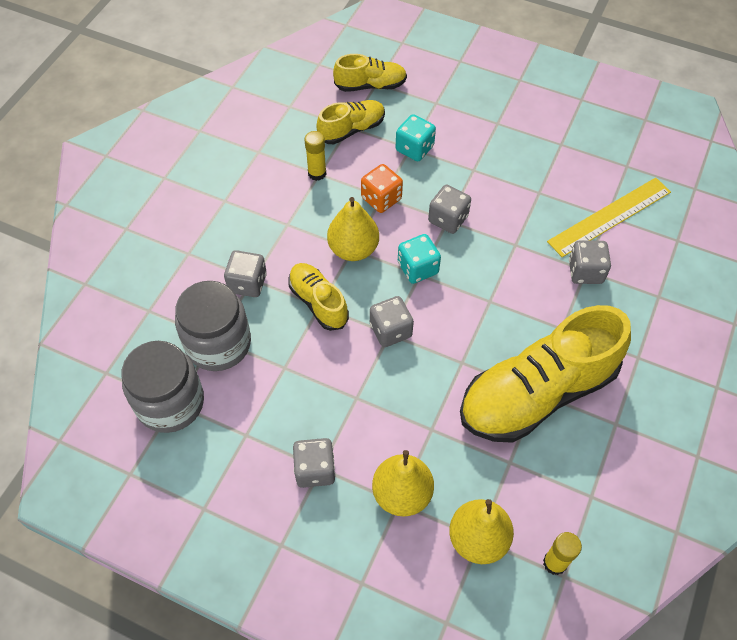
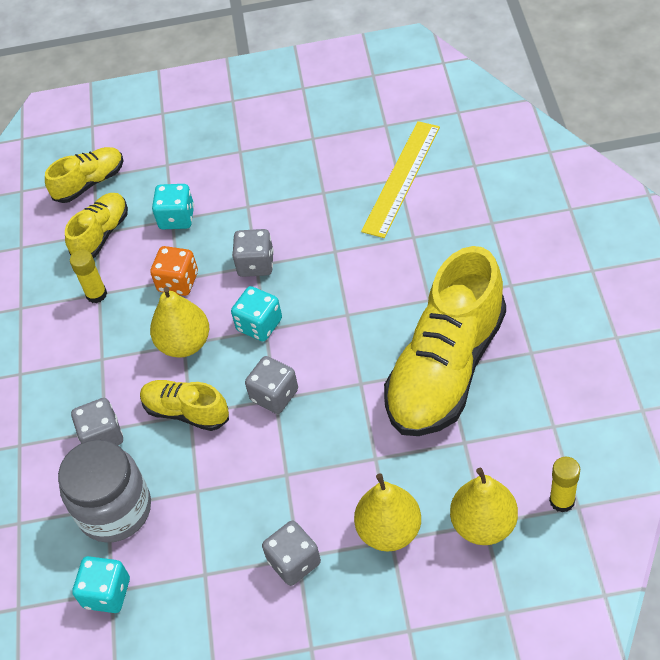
camera: 25 degrees left, 5 degrees down
(170, 403) = (107, 593): grey jar -> turquoise dice
(585, 272) = (414, 238): grey dice -> none

